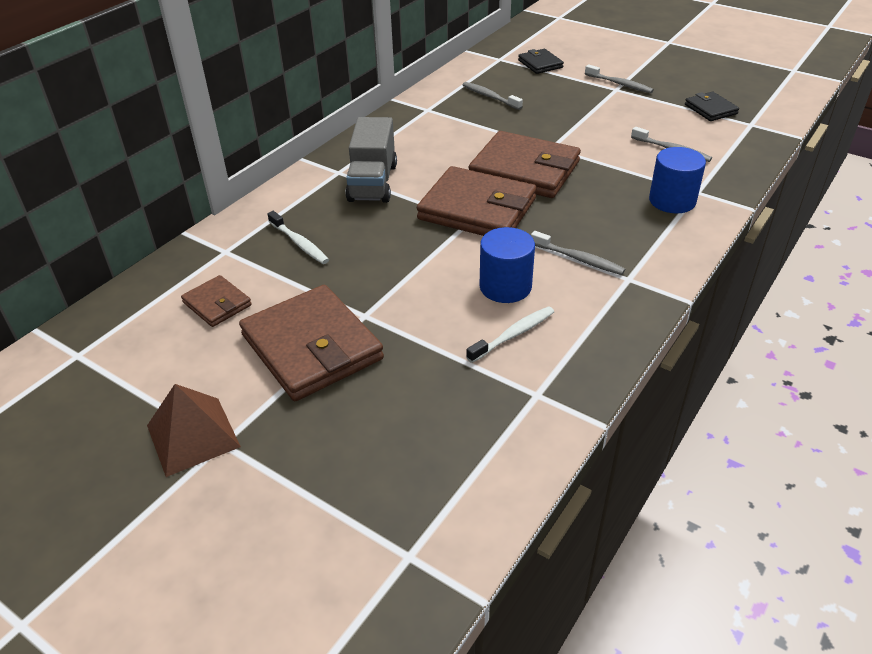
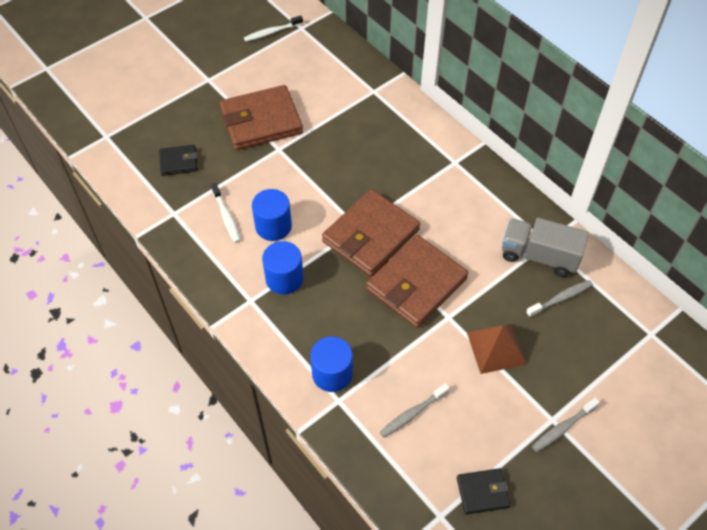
camera: 105 degrees right, 15 degrees up
(193, 436) = (218, 69): brown pyramid -> brown pyramid (496, 348)
(217, 304) = (320, 84): brown wallet -> none
(299, 243) = (367, 128): white toothbrush -> white toothbrush (272, 32)
(373, 183) = (431, 180): grey truck -> grey truck (539, 256)
(540, 64) = (630, 368): black wallet -> black wallet (179, 162)
(579, 259) = (284, 278): grey toothbrush -> blue cylinder

